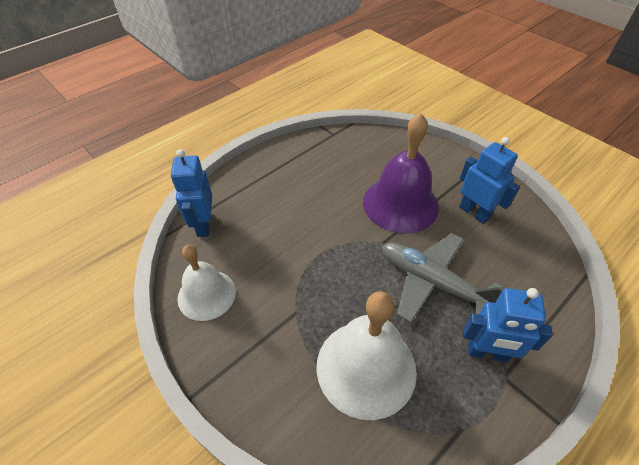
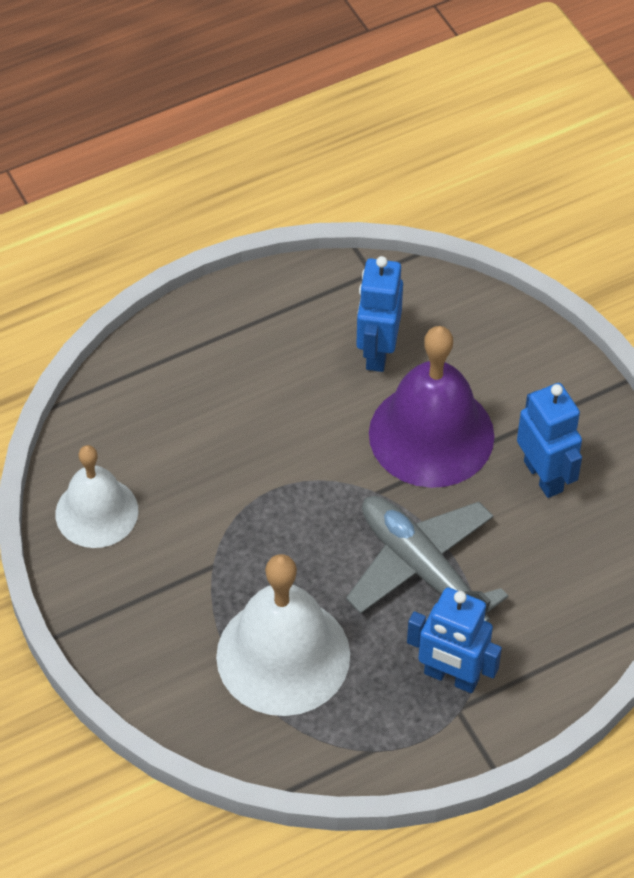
camera: 15 degrees right, 5 degrees up
(203, 225) = (112, 402): blue robot -> blue robot (377, 352)

